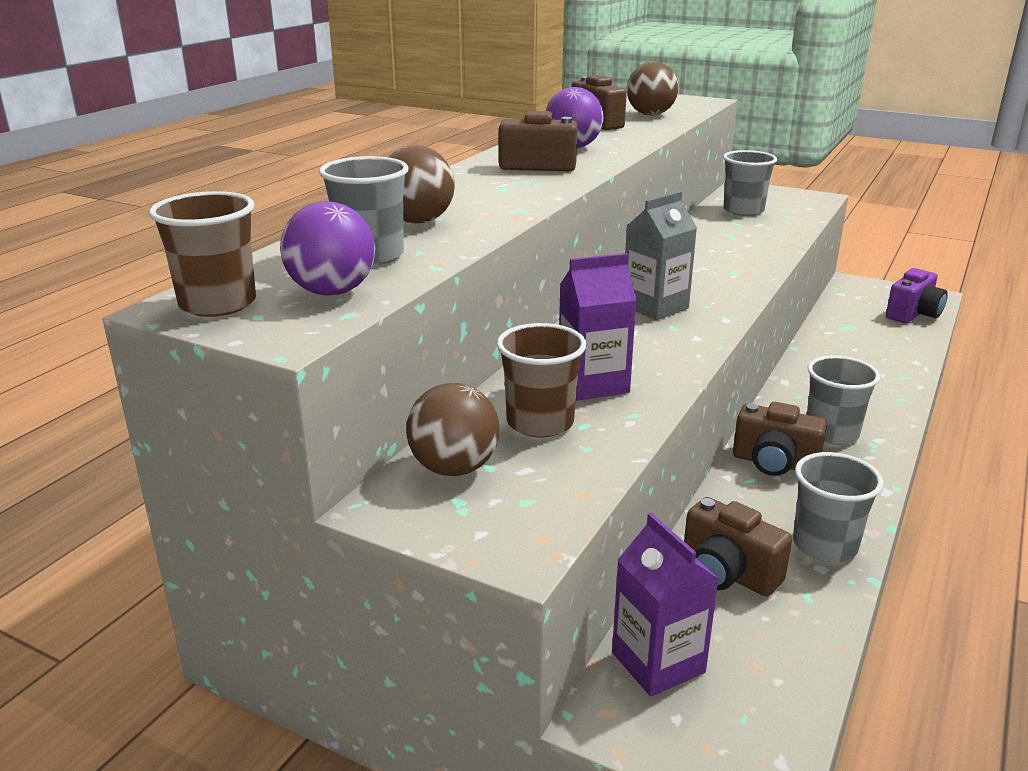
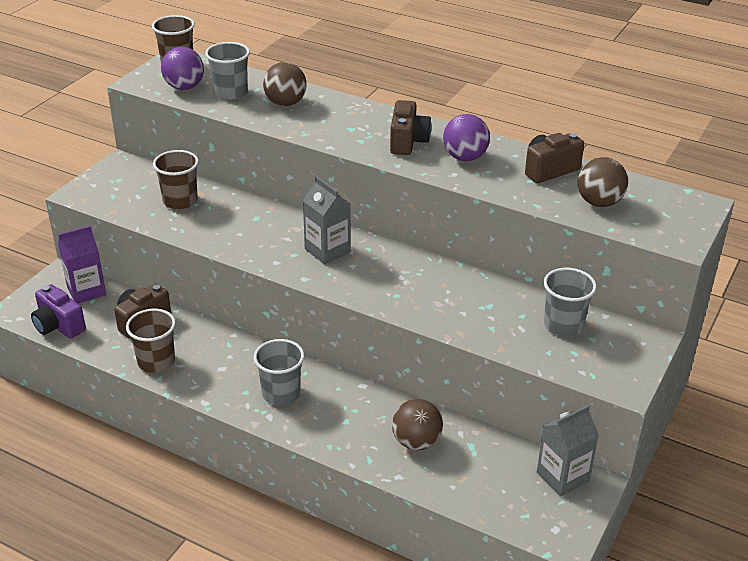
camera: 90 degrees right, 10 degrees up
(454, 468) = (145, 178): brown ball -> brown ball (416, 442)
(593, 384) = (219, 219): purple carton -> none
(774, 463) = (246, 358): brown camera -> none
(824, 545) = (156, 362): grey cup -> brown cup
(855, 293) = (562, 477): none -> grey carton
(913, 314) = (511, 508): purple camera -> purple camera (59, 326)

